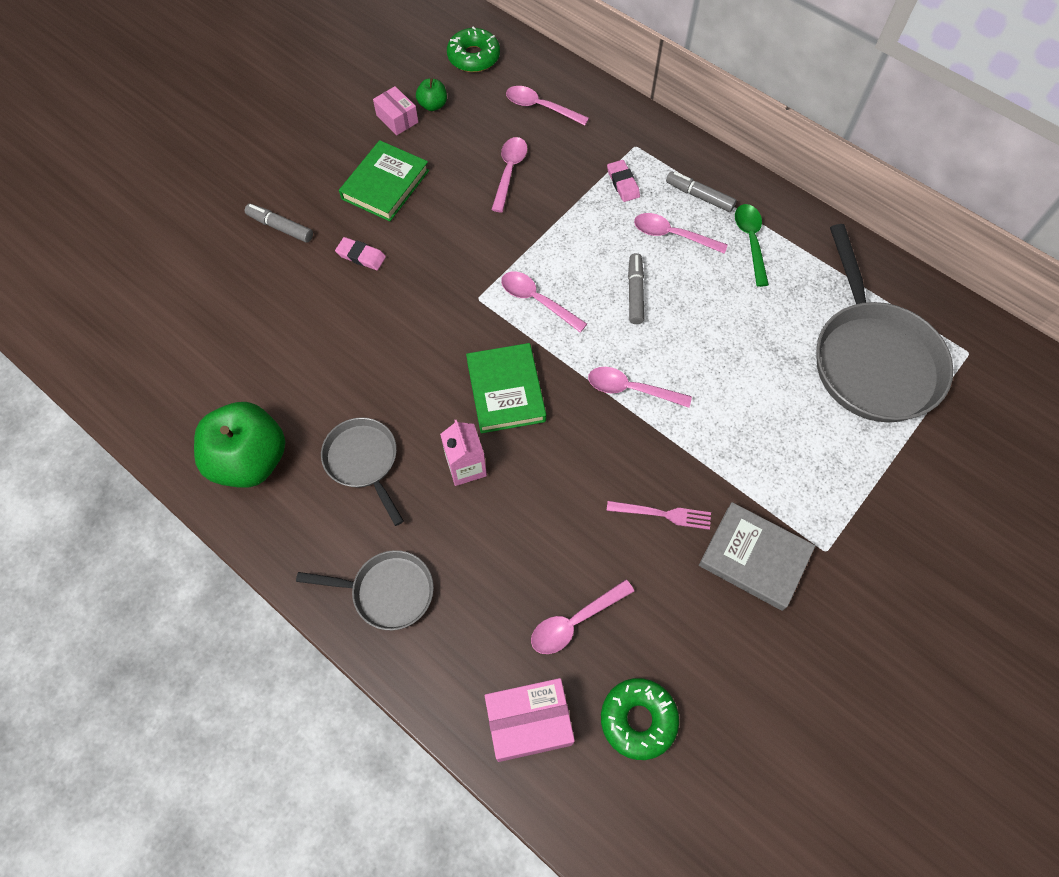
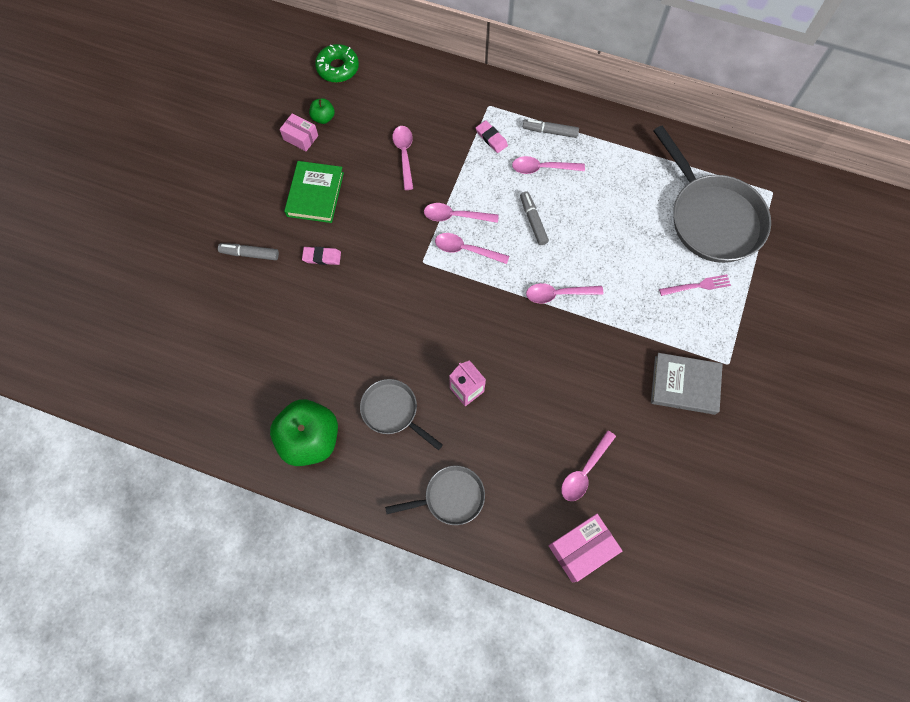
camera: 20 degrees left, 5 degrees up
(506, 391) = (471, 325): green book -> none
(540, 107) = (406, 95): pink spoon -> pink spoon (455, 216)
(638, 719) = (651, 520): green donut -> none
(663, 514) = (614, 376): pink fork -> pink fork (697, 286)
(750, 241) = (599, 155): green spoon -> none

